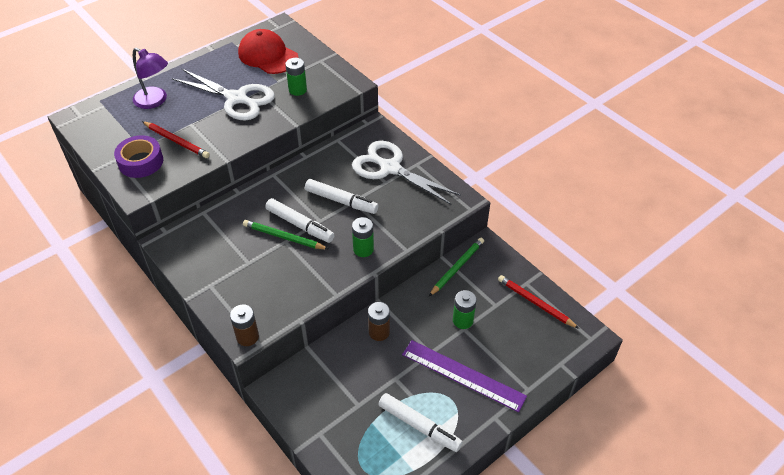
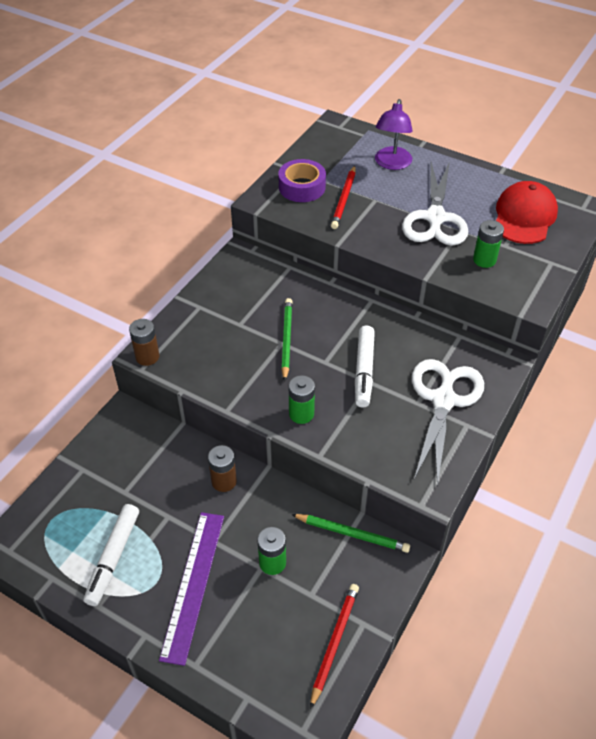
camera: 70 degrees right, 0 degrees up
(300, 225) = (310, 347): white marker -> none

